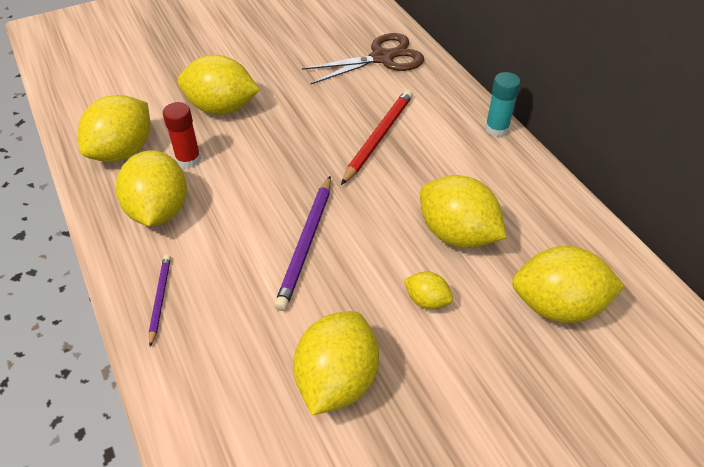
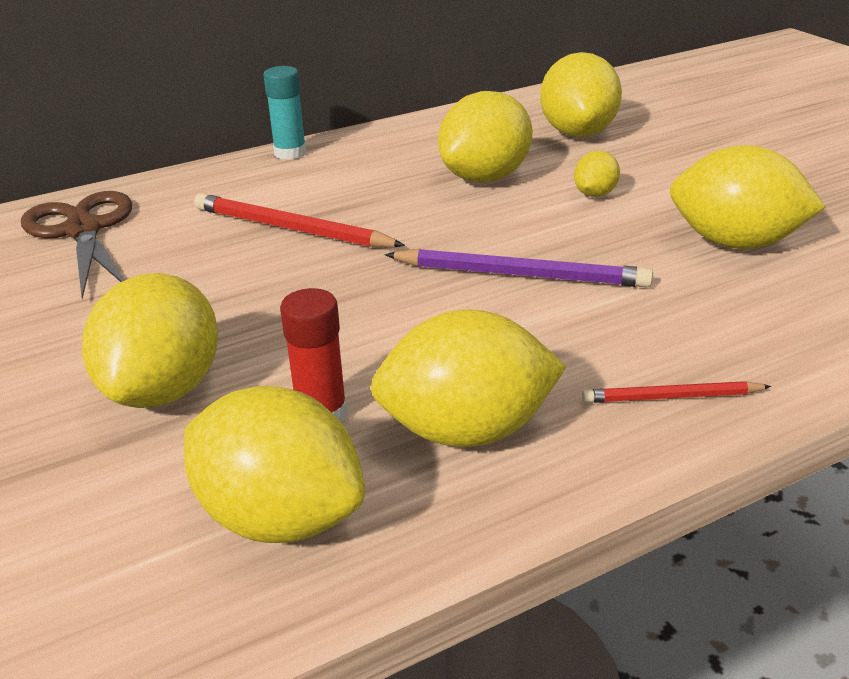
camera: 90 degrees left, 15 degrees down
(160, 299) = (672, 397): purple pencil -> red pencil

